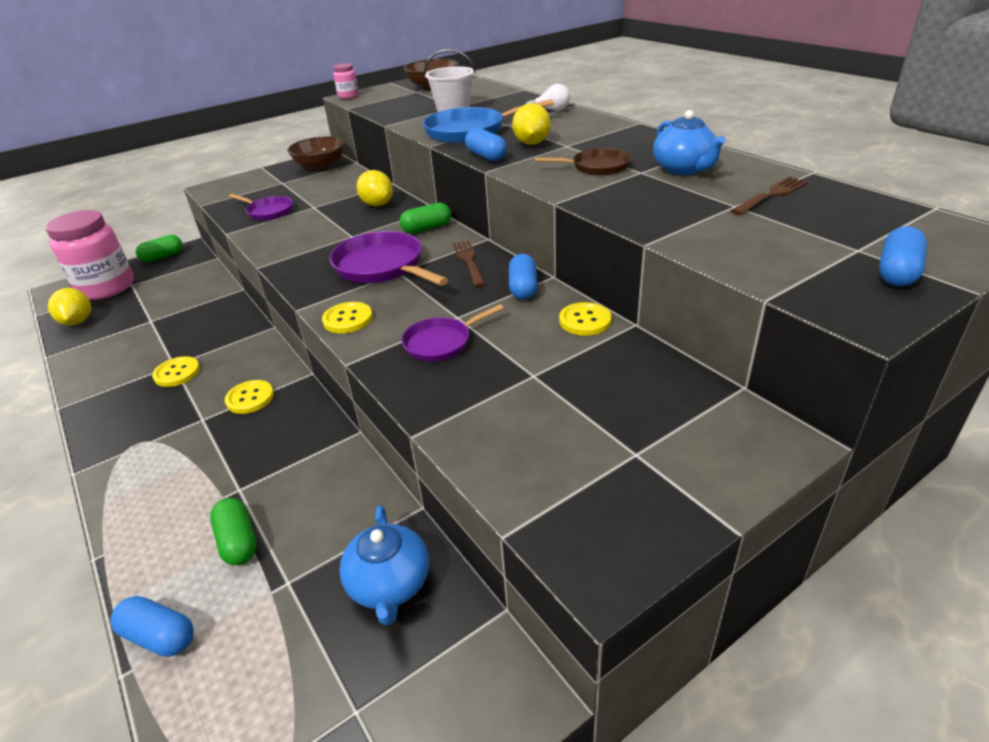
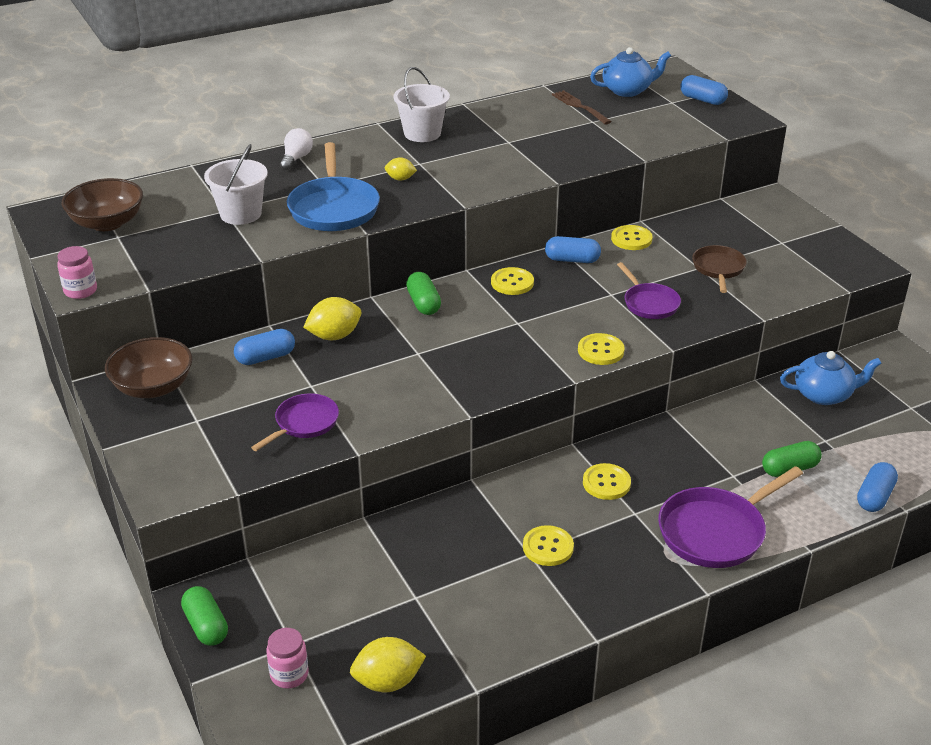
camera: 85 degrees left, 0 degrees up
(106, 288) = (289, 674): pink jar -> pink jar, size x0.44
(382, 267) = (503, 332): purple pan -> purple pan (716, 531)
(469, 262) = (512, 283): brown fork -> yellow button
(486, 156) = (423, 204): blue capsule -> blue capsule (265, 357)
(531, 143) = (400, 179): yellow lemon -> yellow lemon, size x0.58
(596, 167) = (486, 157): brown pan -> brown pan (718, 269)
(631, 139) = (422, 133): none -> white bucket
(684, 169) = (512, 125): blue teapot -> blue teapot (627, 90)

